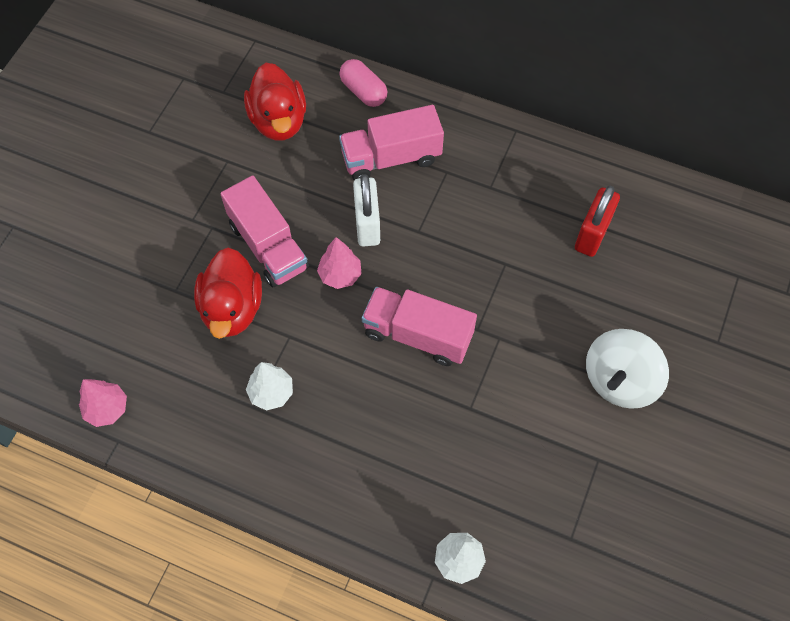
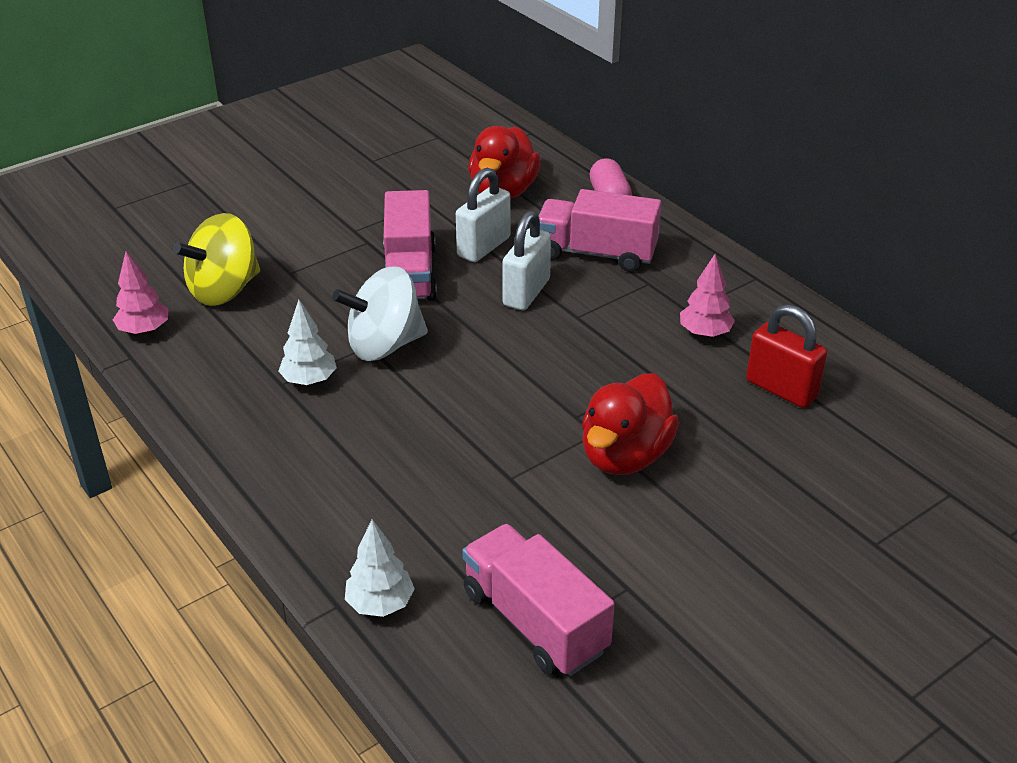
camera: 30 degrees right, 25 degrees down
(137, 335) = (224, 290): none -> yellow spinning top
(232, 308) = (331, 304): red duck -> red duck (625, 456)
(304, 190) = (483, 247): none -> white padlock
(340, 275) = (463, 320): pink tree -> pink tree (704, 333)
(417, 335) = (504, 395): pink truck -> pink truck (534, 621)
(592, 234) = (781, 389): red padlock -> red padlock turned 75 degrees clockwise
(619, 380) = (714, 527): white spinning top -> white spinning top (384, 345)

